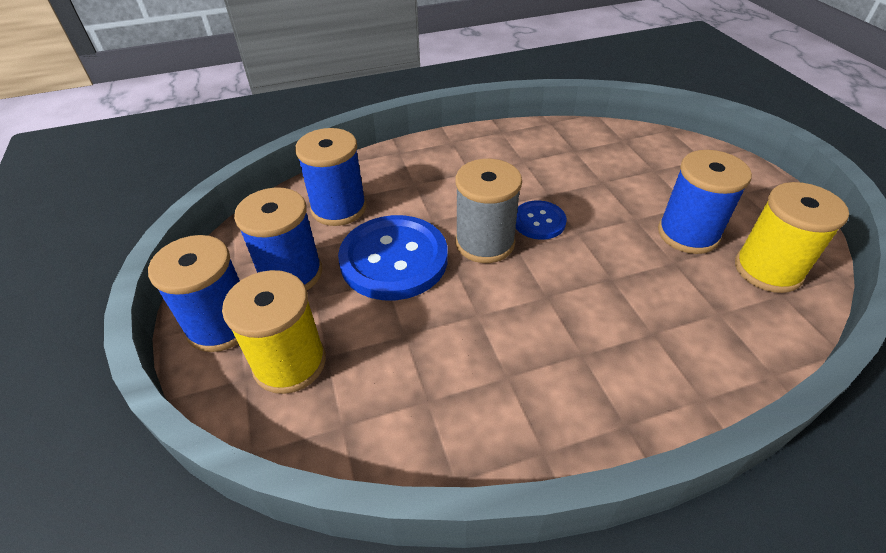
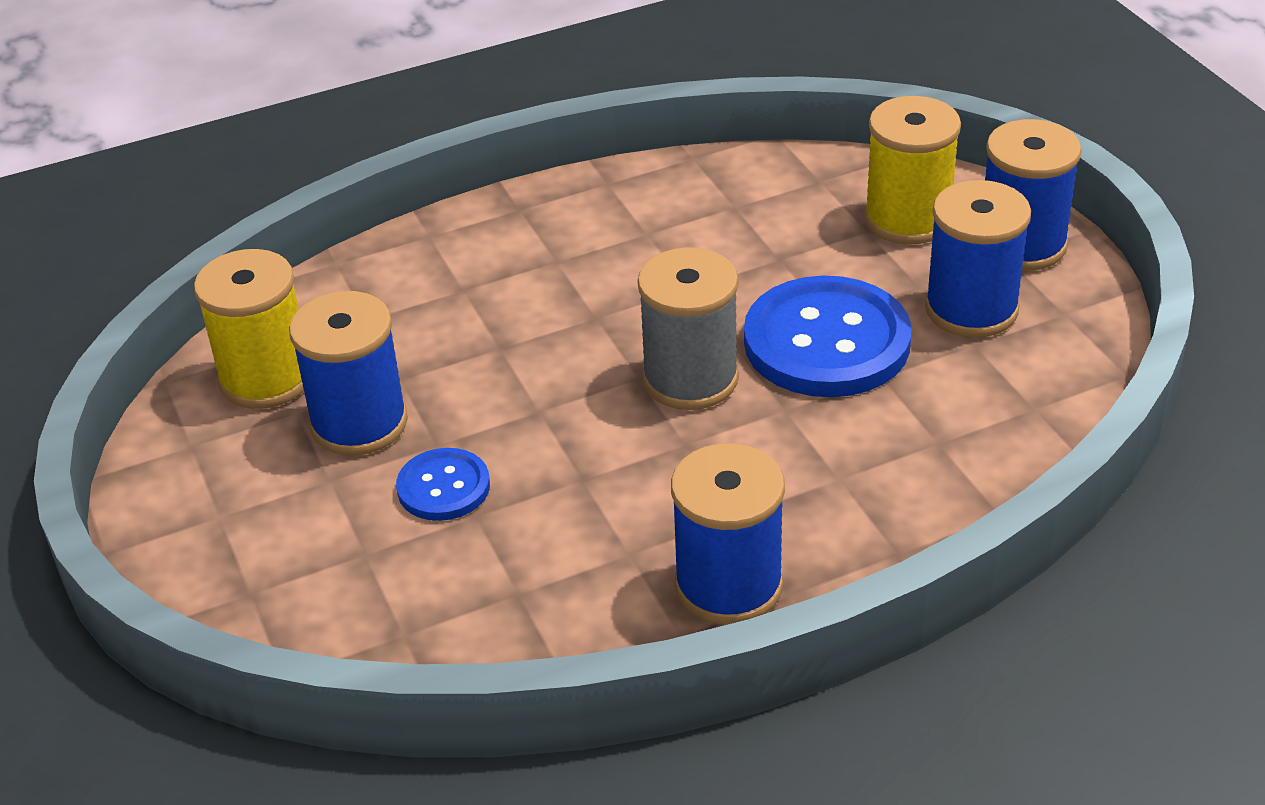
camera: 175 degrees right, 5 degrees down
(339, 208) = (957, 414): blue spool -> blue spool (728, 585)
(539, 221) = (602, 422): blue button -> blue button (443, 487)

